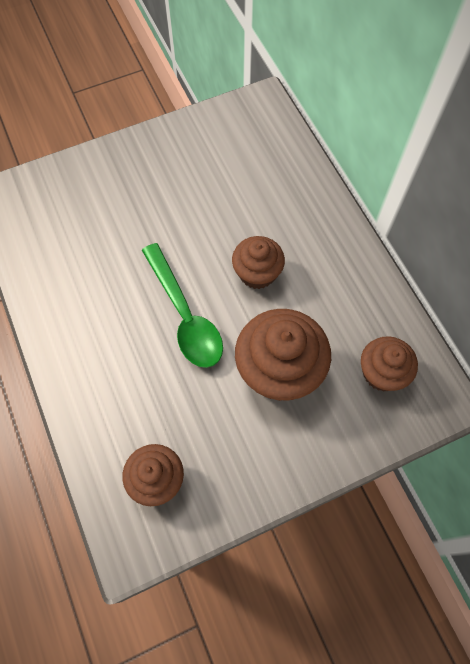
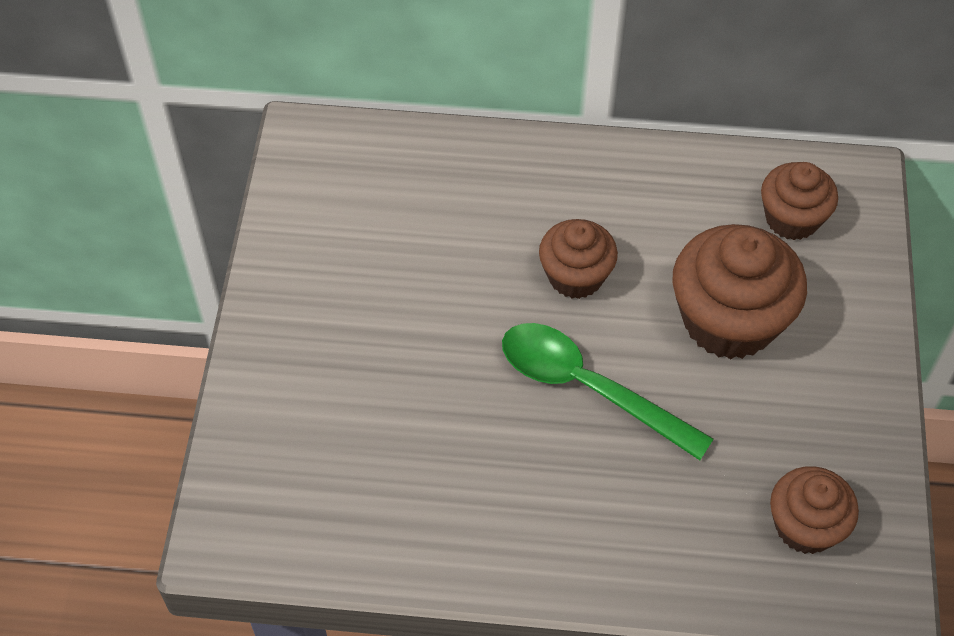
camera: 60 degrees left, 10 degrees down
(185, 315) = (588, 387): green spoon -> green spoon turned 150 degrees counterclockwise

